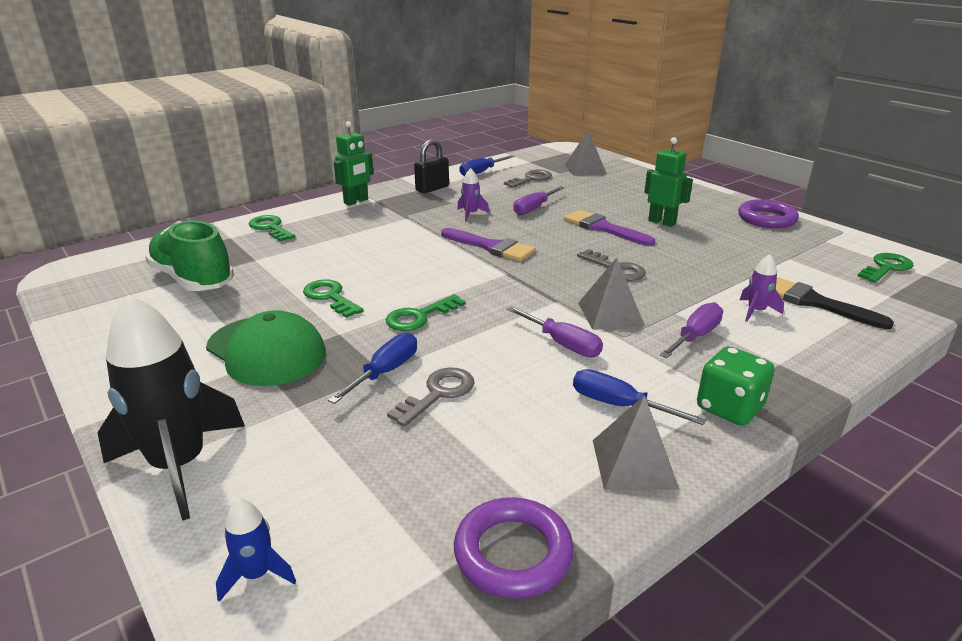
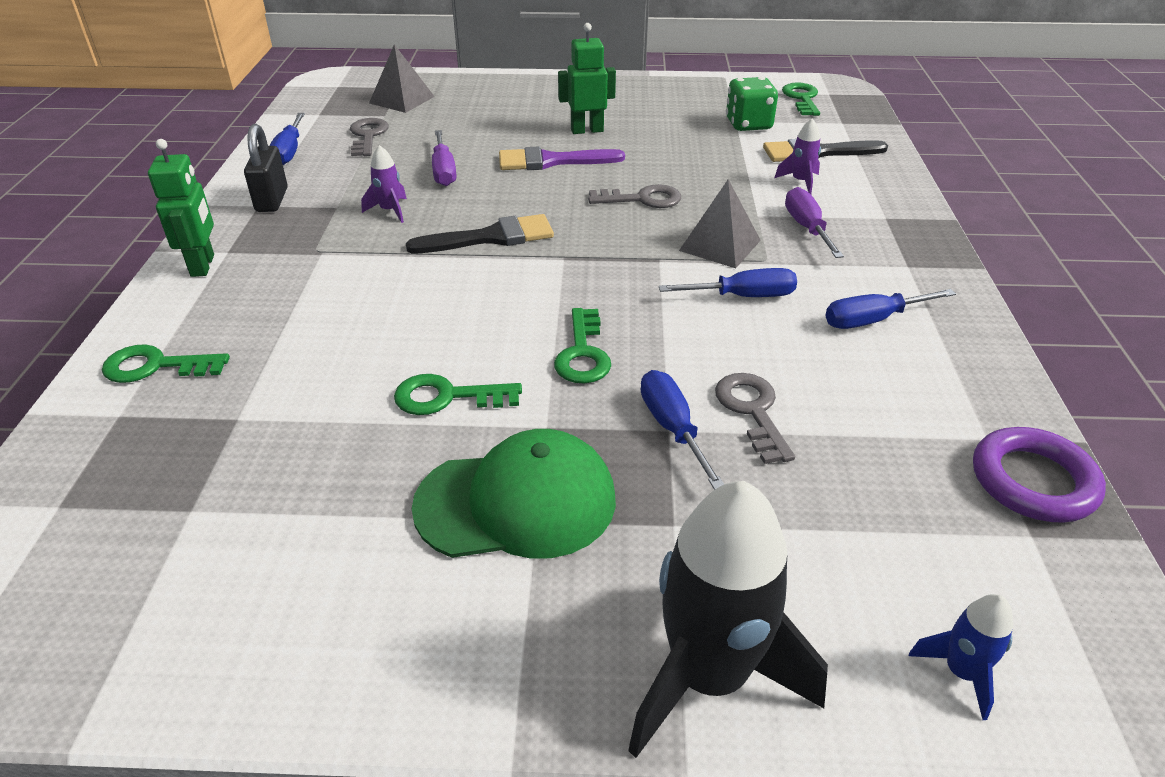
camera: 50 degrees left, 10 degrees up
(193, 279) = (207, 501): green shoe -> none
(491, 247) = (491, 237): purple brush -> black brush
(562, 344) = (743, 296): purple screwdriver -> blue screwdriver
(634, 463) = (960, 357): grey pyramid -> none
(729, 408) = (925, 273): green dice -> green dice (748, 124)
(766, 219) = (656, 89): purple ring -> none

